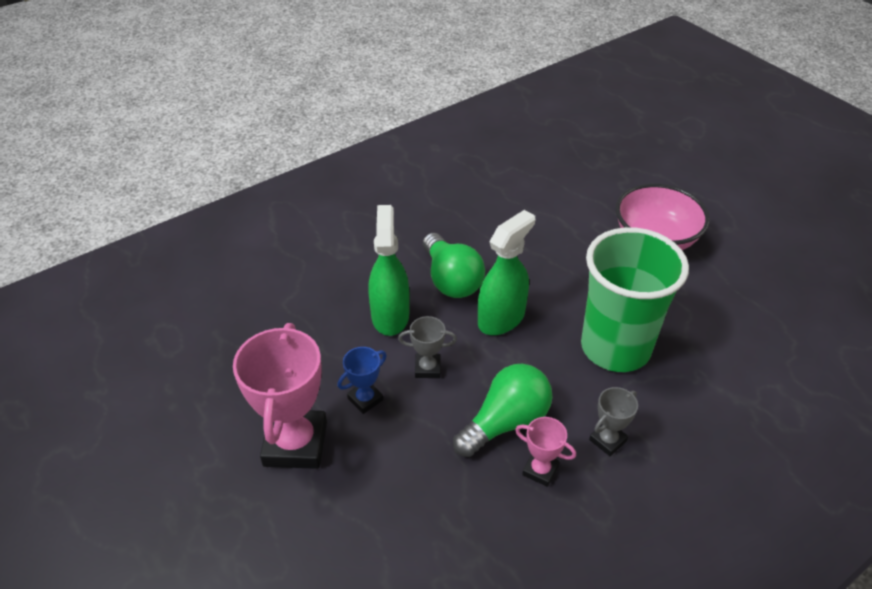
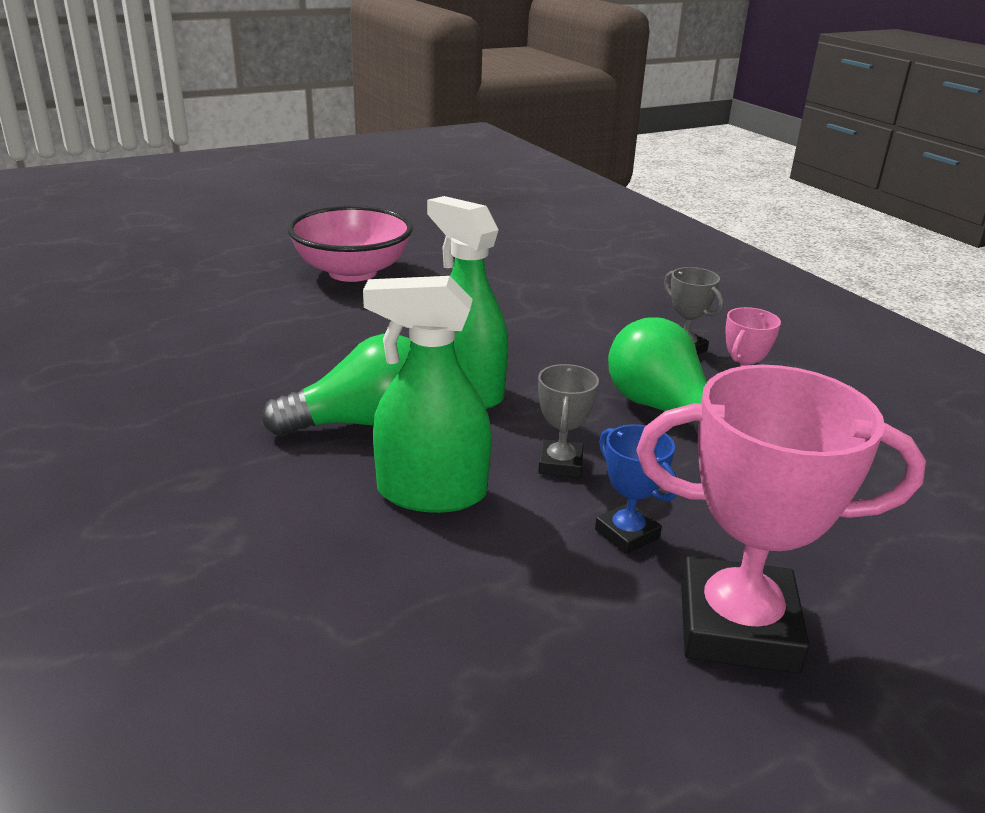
camera: 85 degrees left, 15 degrees down
(615, 348) = (537, 323): green cup -> none

